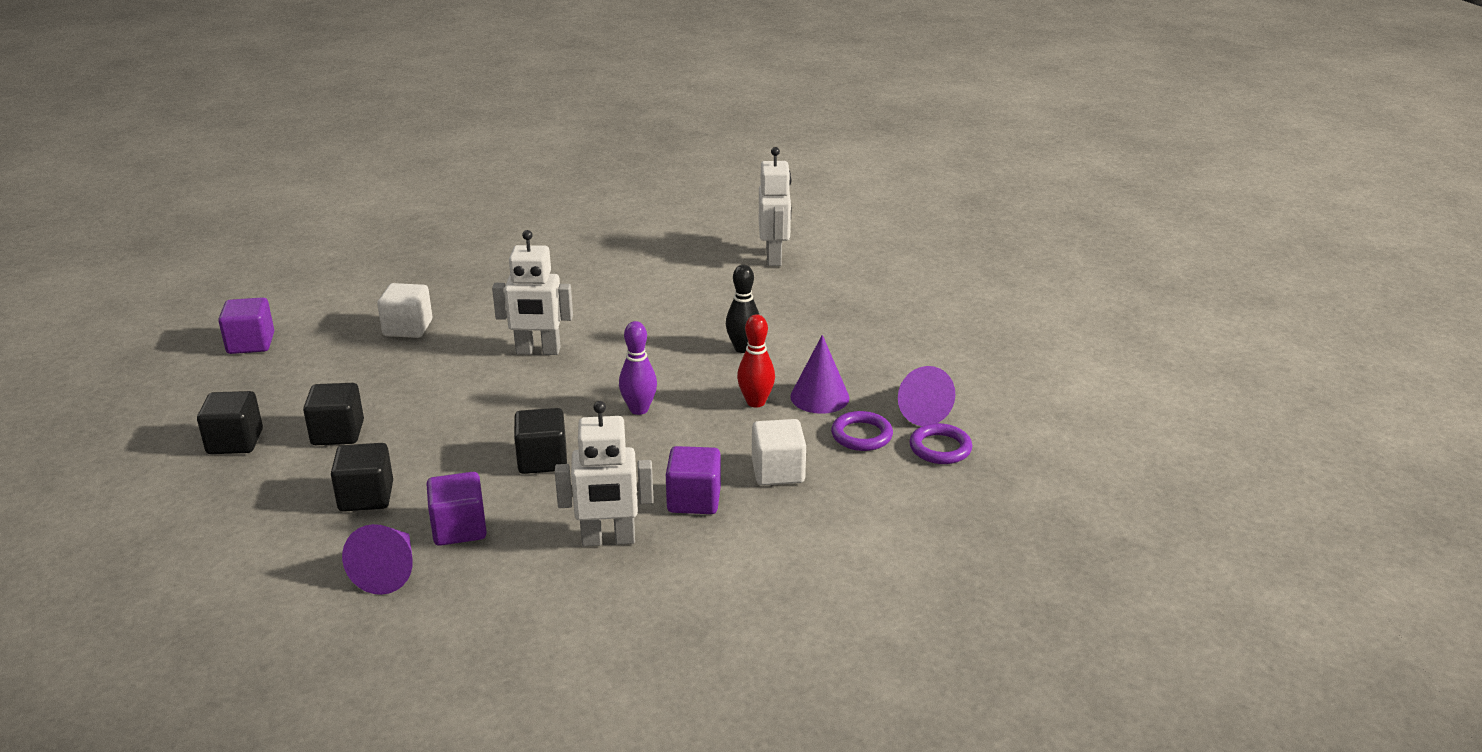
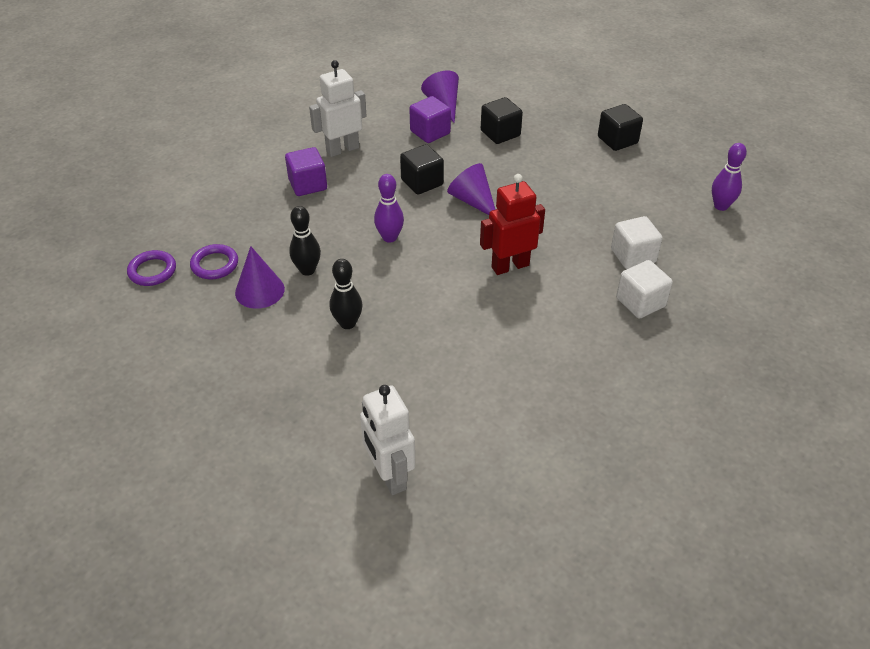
camera: 155 degrees right, 15 degrees up
(251, 343) = (721, 206): purple cube -> purple bowling pin
(338, 433) = (566, 162): black cube -> none
(538, 351) = (510, 266): white robot -> red robot
(756, 402) = (307, 270): red bowling pin -> black bowling pin
(778, 472) = (263, 218): white cube -> white cube (640, 302)
(918, 410) = (176, 302): purple cone -> purple cone (473, 201)

